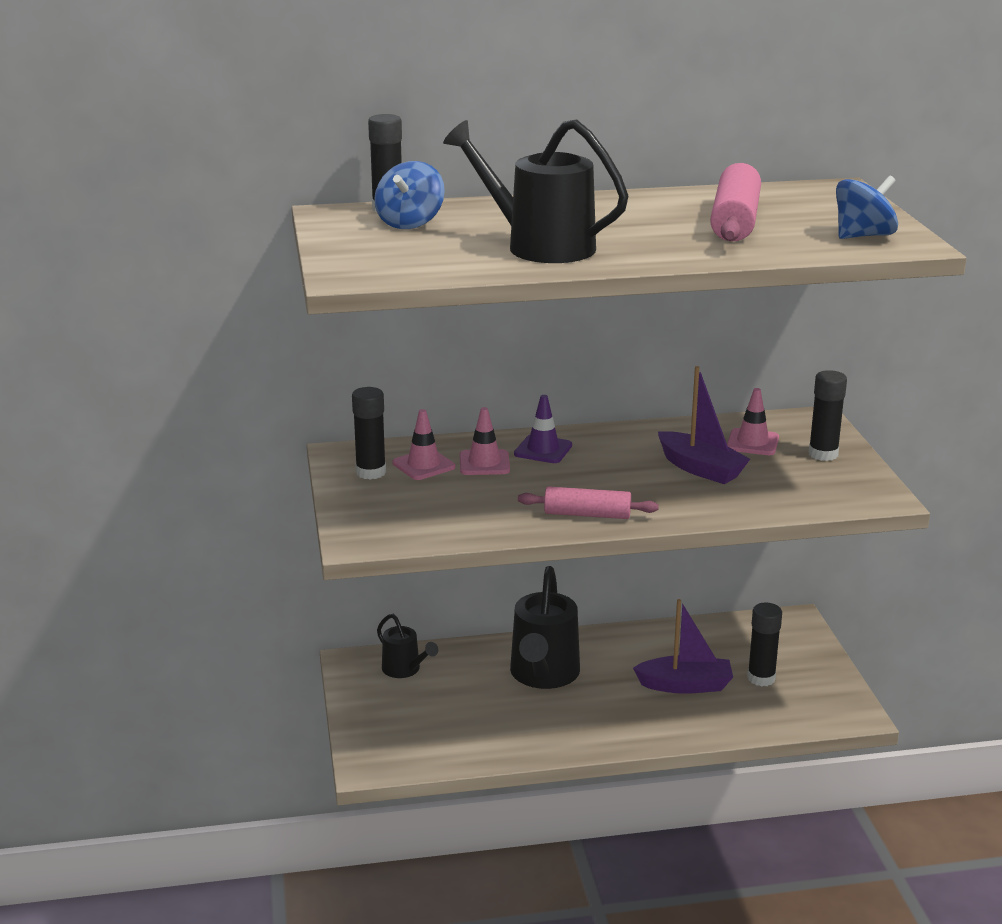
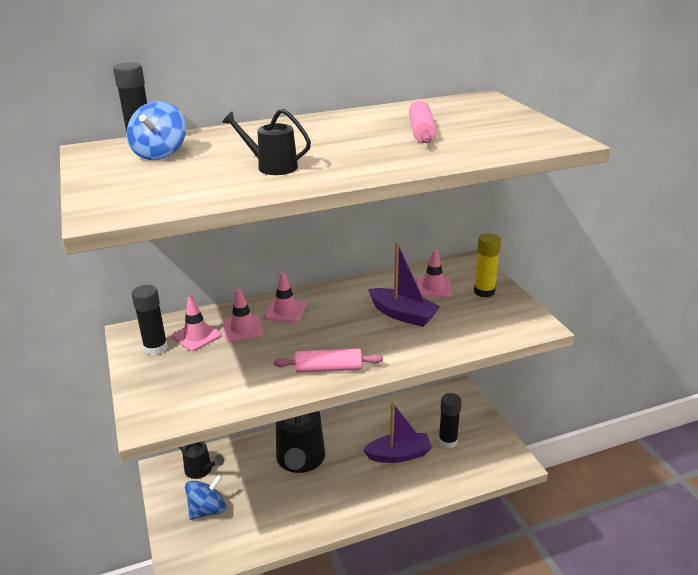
camera: 10 degrees left, 5 degrees up
(539, 246) = (271, 166): black watering can -> black watering can, size x0.54
(543, 450) = (285, 311): purple traffic cone -> pink traffic cone
(735, 221) = (421, 131): pink rolling pin -> pink rolling pin, size x0.65
(823, 454) = (484, 292): black glue stick -> yellow glue stick
(863, 236) = (523, 136): blue spinning top -> blue spinning top (207, 510)

